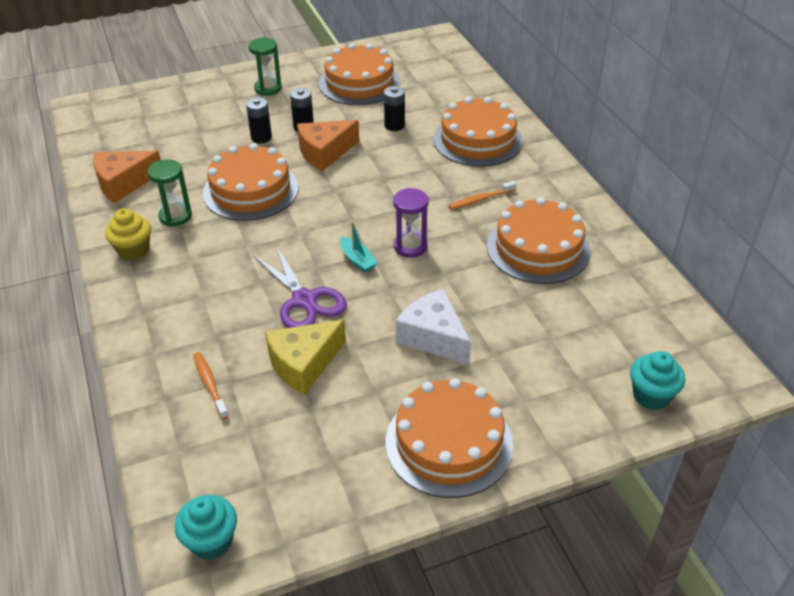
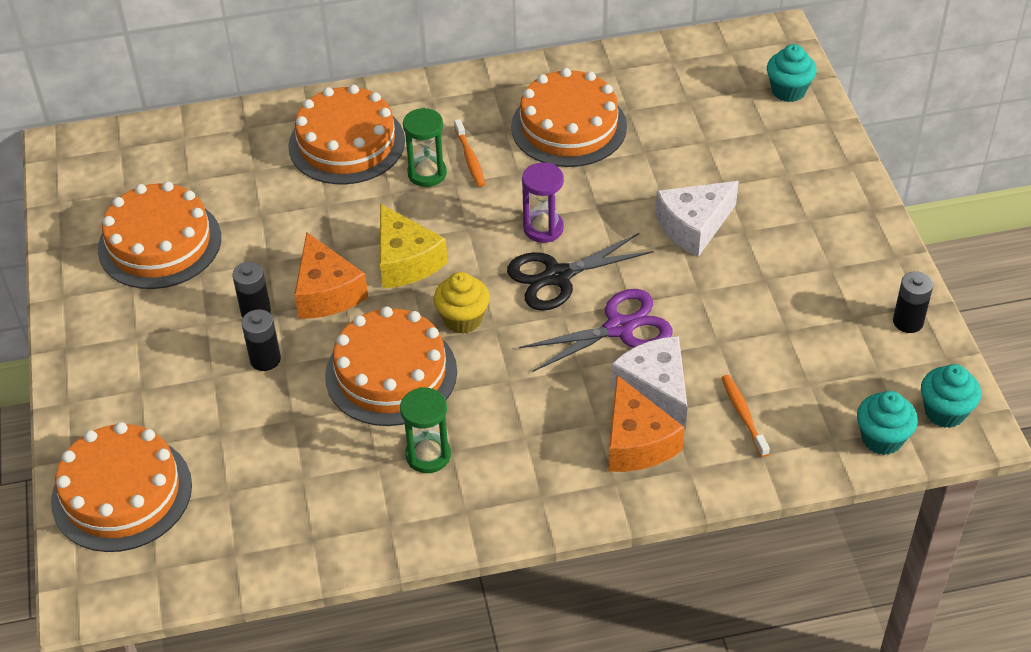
camera: 80 degrees left, 5 degrees up
(124, 183) = (332, 520): orange cheese -> orange cheese (636, 442)
(133, 250) = (492, 499): yellow cupcake -> yellow cupcake (463, 319)
(179, 488) = (882, 438): none -> turquoise cupcake
(210, 384) = (743, 415): orange toothbrush -> orange toothbrush turned 90 degrees clockwise
(238, 327) = (655, 389): none -> white cheese
(268, 89) = (132, 348): green hourglass -> green hourglass (427, 173)
(304, 364) = (721, 333): yellow cheese -> yellow cheese (405, 261)
(357, 260) = (557, 276): turquoise boat -> black scissors
(394, 125) = (285, 217): black battery -> black battery (908, 322)
(449, 443) = (835, 232): orange cake -> orange cake (122, 493)

